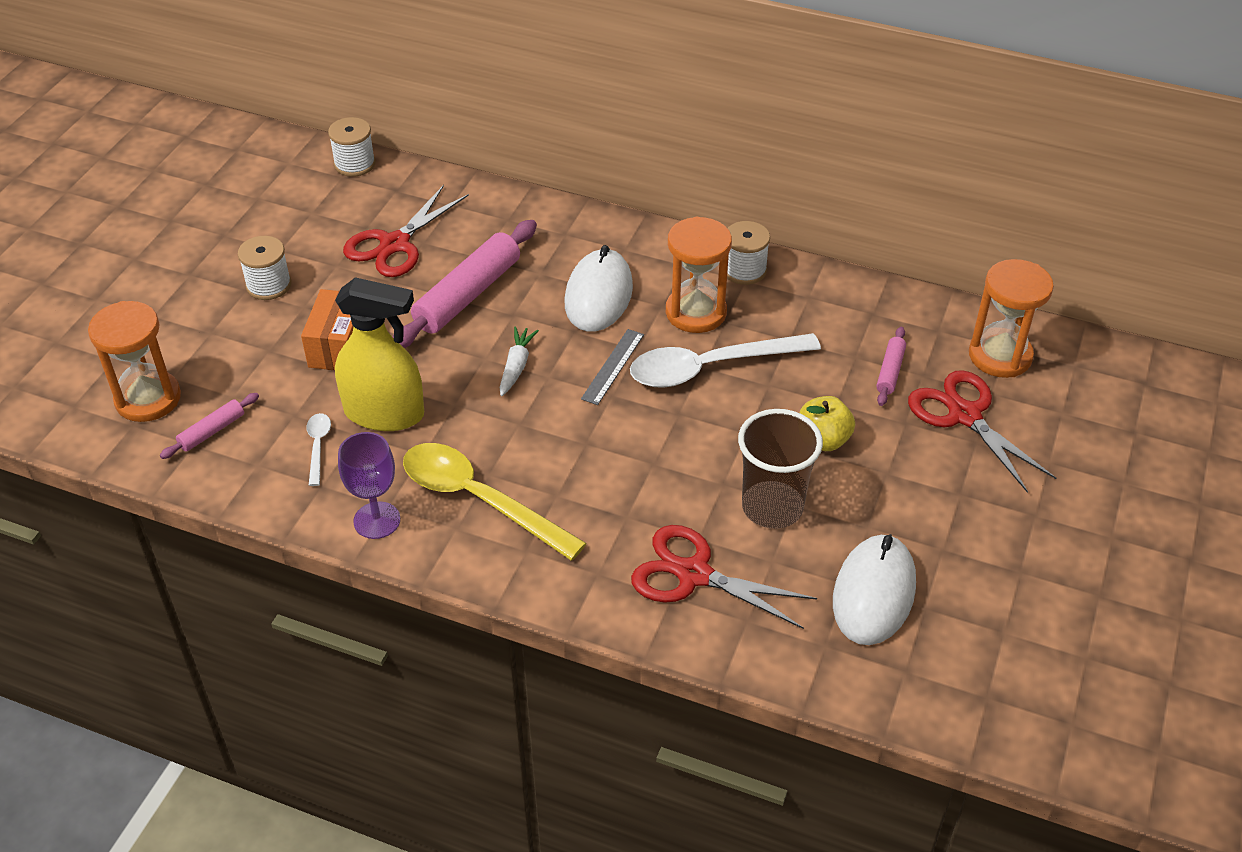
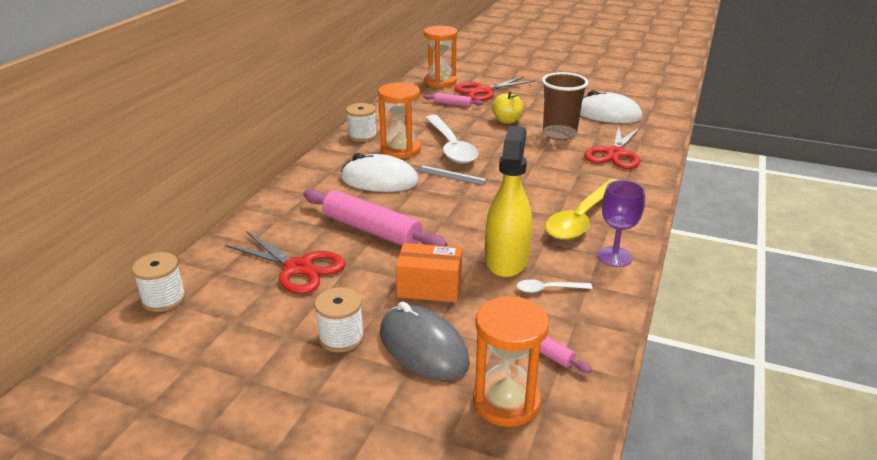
camera: 90 degrees left, 15 degrees down
(239, 342) = (423, 348): none -> grey mouse
(516, 366) = (452, 208): white carrot -> none

